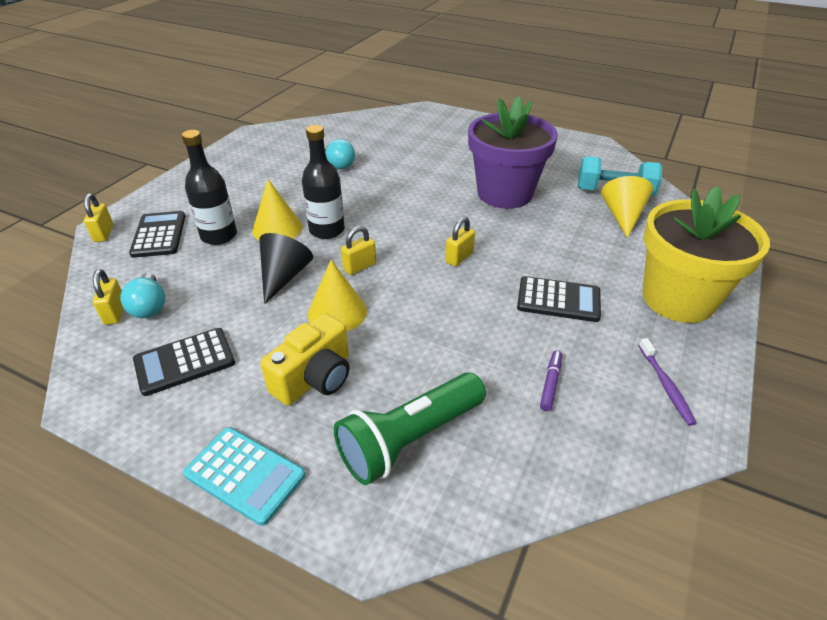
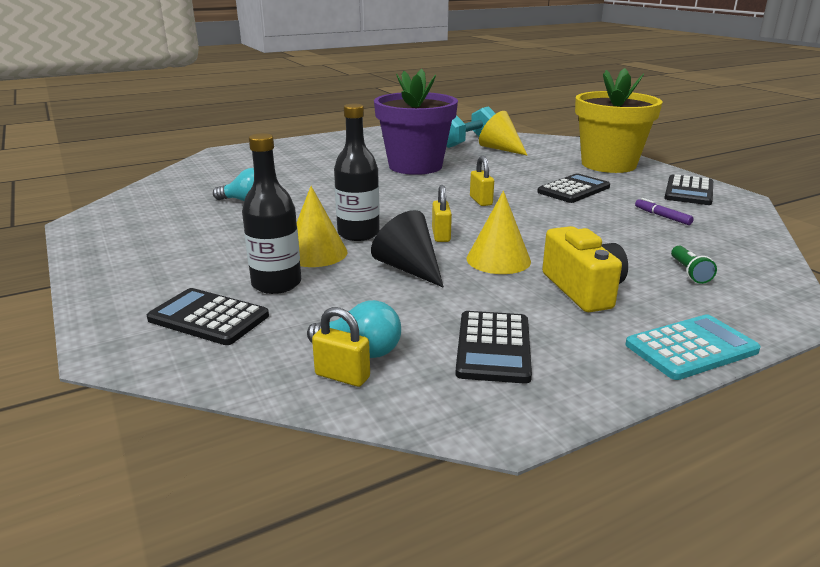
camera: 55 degrees left, 15 degrees down
(104, 234) = (131, 355): yellow padlock -> none
(410, 439) = (689, 272): green flashlight -> green flashlight, size x0.43
(665, 385) = (689, 191): purple toothbrush -> black calculator

